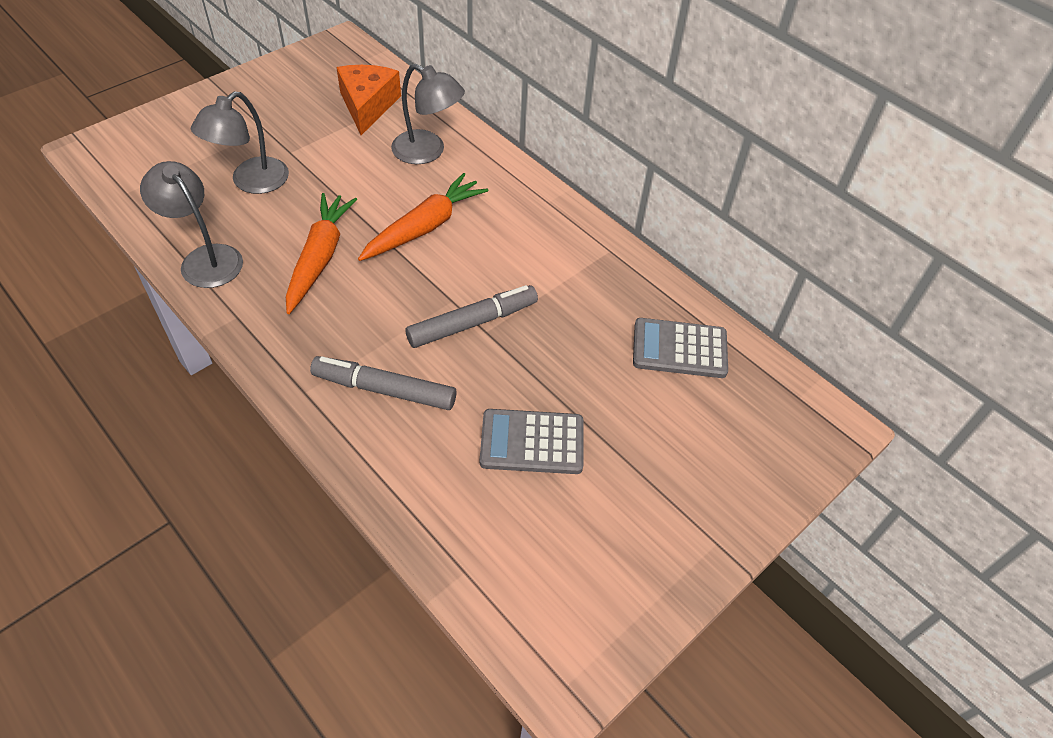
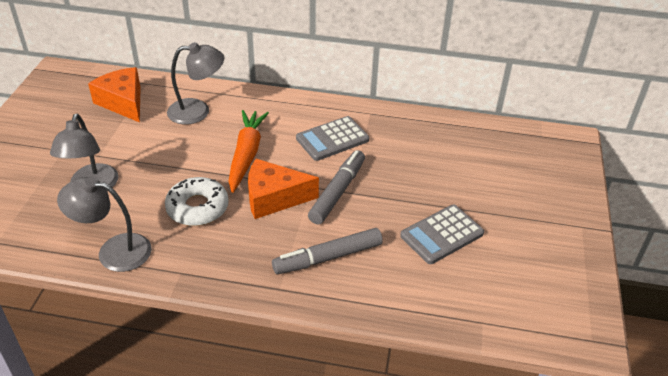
camera: 35 degrees left, 10 degrees down
(319, 258) = (197, 208): orange carrot -> white donut
(401, 291) = (274, 198): none -> orange cheese
(679, 349) = (462, 144): grey calculator -> grey calculator (332, 139)

